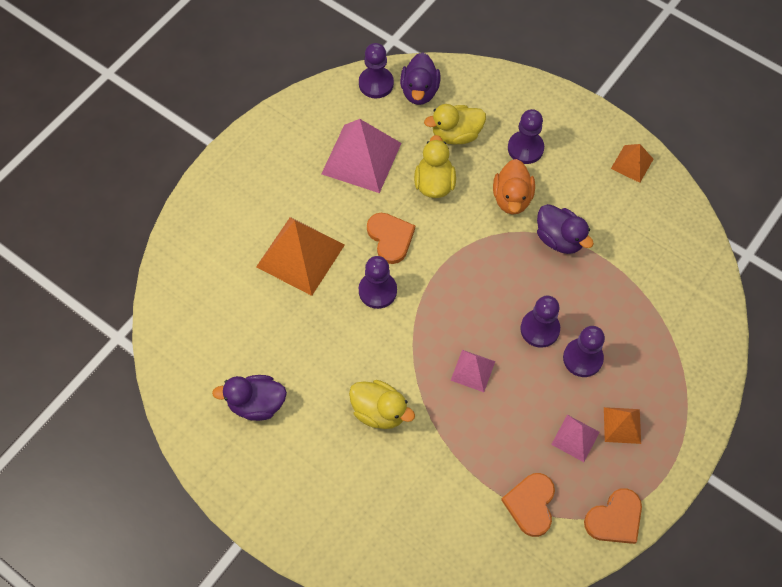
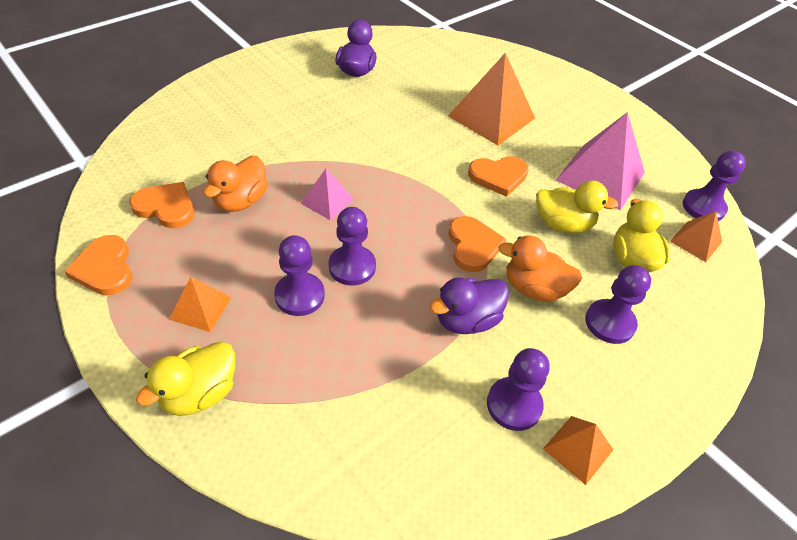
camera: 100 degrees right, 15 degrees down
(377, 291) = (440, 156): purple pawn -> purple pawn (514, 405)
(379, 411) = (316, 132): yellow duck -> yellow duck (200, 393)
(419, 91) = (696, 241): purple duck -> orange pyramid
(483, 246) = (473, 246): none -> orange heart
(499, 443) = (241, 201): none -> orange duck
(575, 438) = (211, 261): pink pyramid -> none

